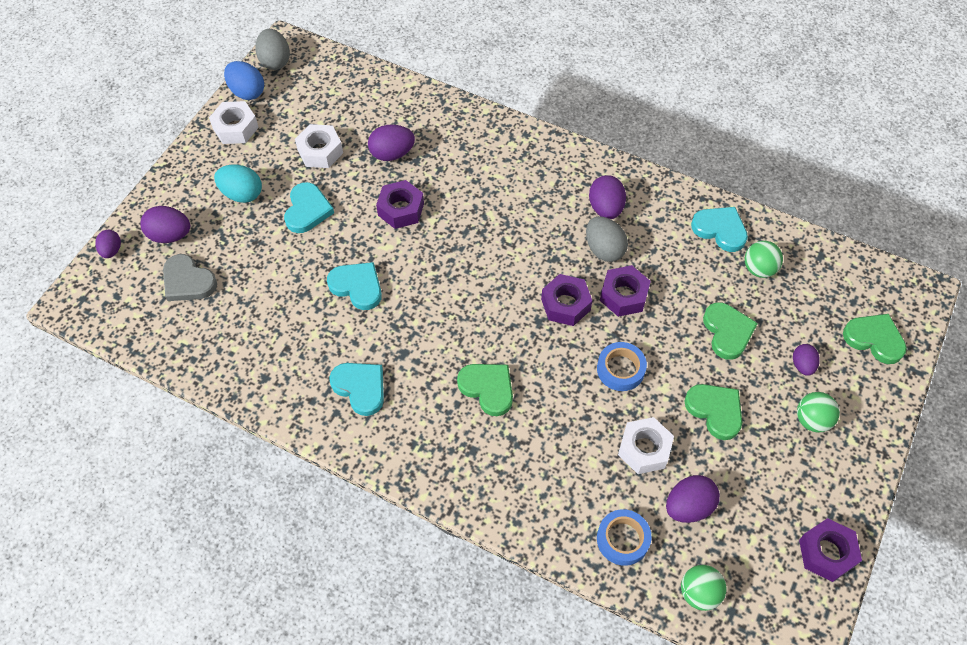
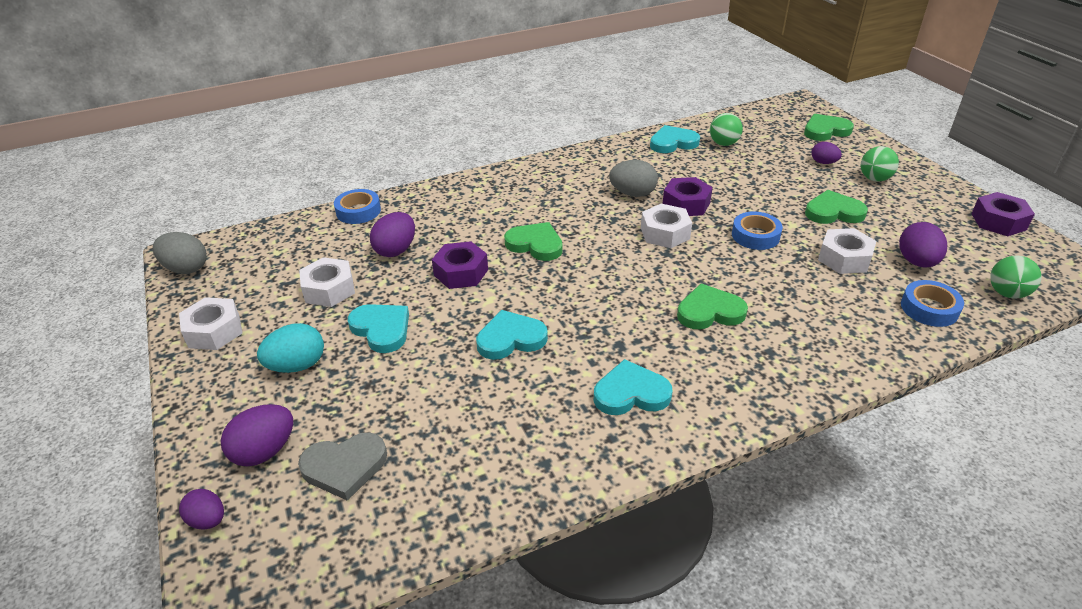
camera: 50 degrees left, 20 degrees down
(247, 92) = (187, 303): blue egg -> none
(415, 96) = (358, 211): none -> blue tape
(565, 304) = (665, 233): purple nut -> white nut
(605, 208) = (595, 176): purple egg -> none
(727, 332) = (766, 177): green heart -> green heart (535, 244)

